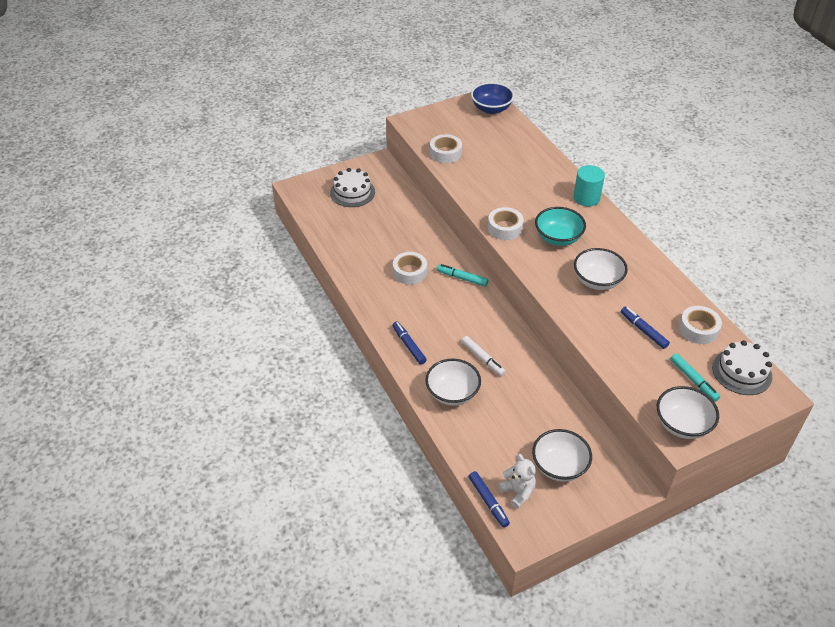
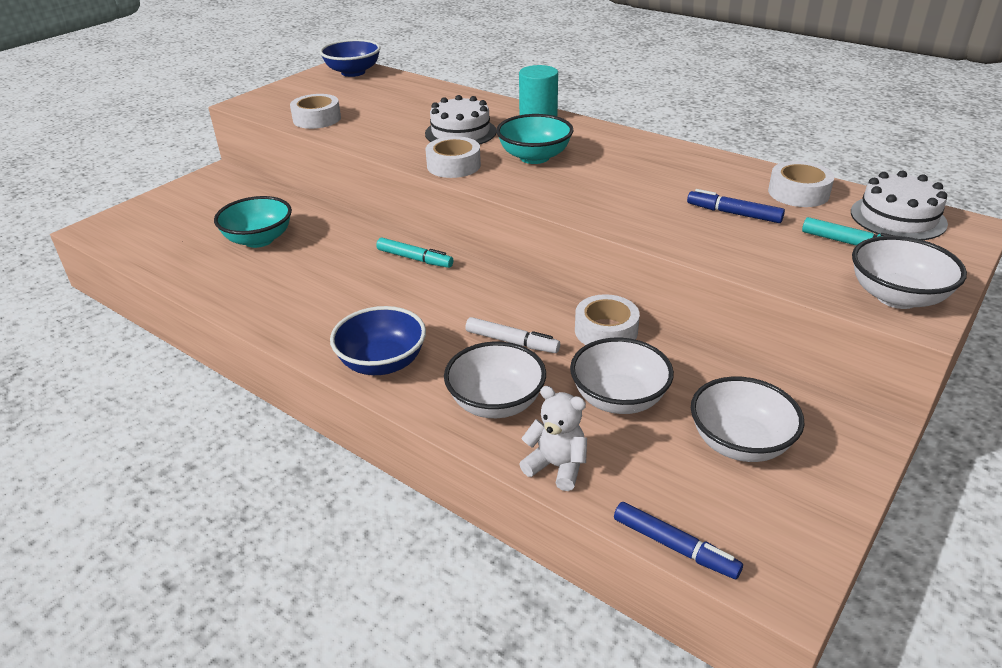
camera: 25 degrees left, 10 degrees down
(352, 192) = (191, 212): white cake -> white cake (460, 132)
(382, 230) = (259, 240): none -> turquoise bowl
(408, 345) = (382, 363): blue marker -> blue bowl
(410, 272) = (330, 274): white tape -> white tape (606, 331)
(462, 278) = (415, 259): turquoise marker -> turquoise marker turned 150 degrees counterclockwise
(518, 492) = (710, 509): white teddy bear -> white teddy bear (556, 466)
(597, 281) = (624, 183): white bowl -> white bowl (618, 399)

